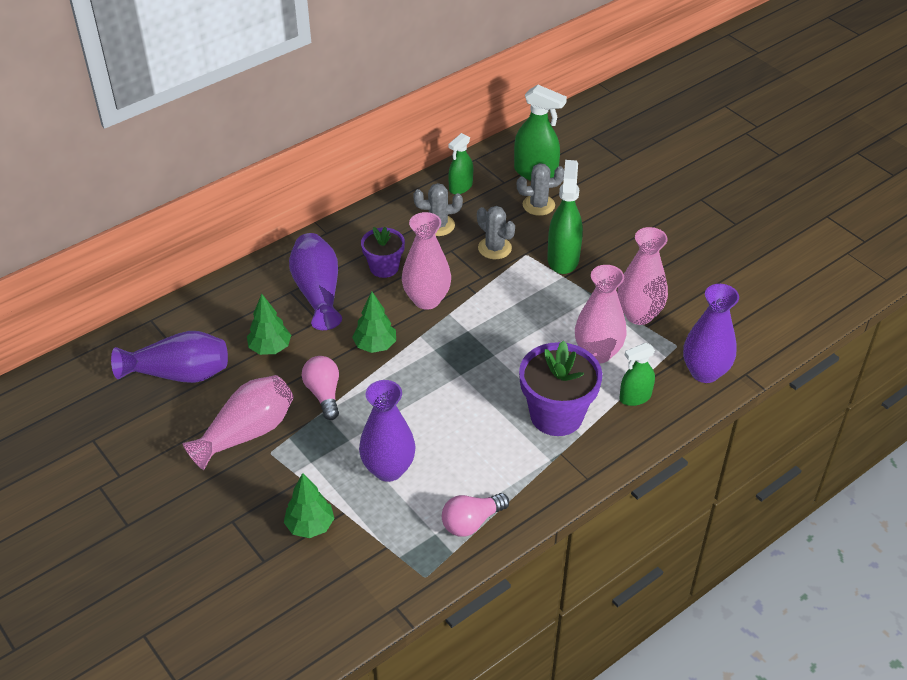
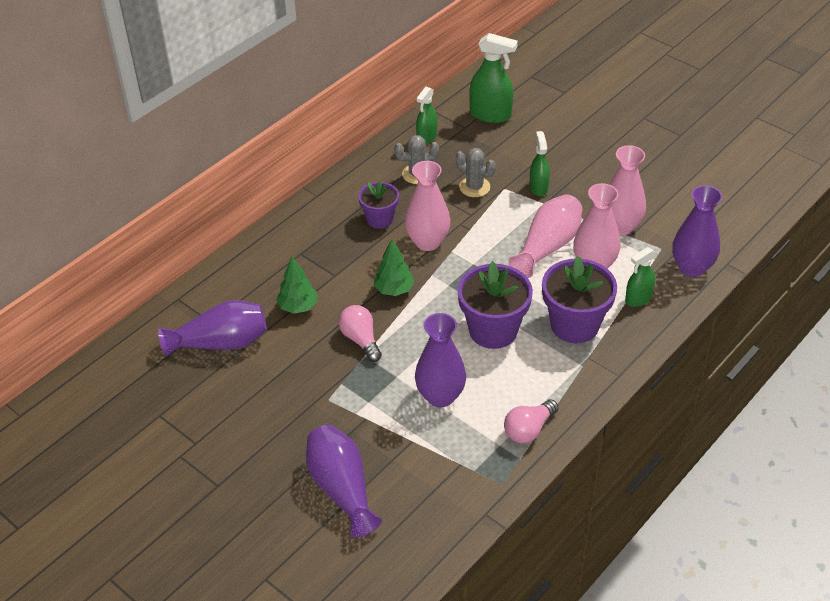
camera: 10 degrees left, 0 degrees up
(247, 433) = (301, 386): pink vase -> pink vase (547, 246)
(310, 526) = (386, 457): green tree -> none
(318, 292) = (326, 250): purple vase -> purple vase (342, 488)
(466, 406) = (493, 330): none -> purple flower pot
(538, 205) = (502, 143): grey cactus -> none
(563, 259) = (538, 187): green spray bottle -> green spray bottle, size x0.63

